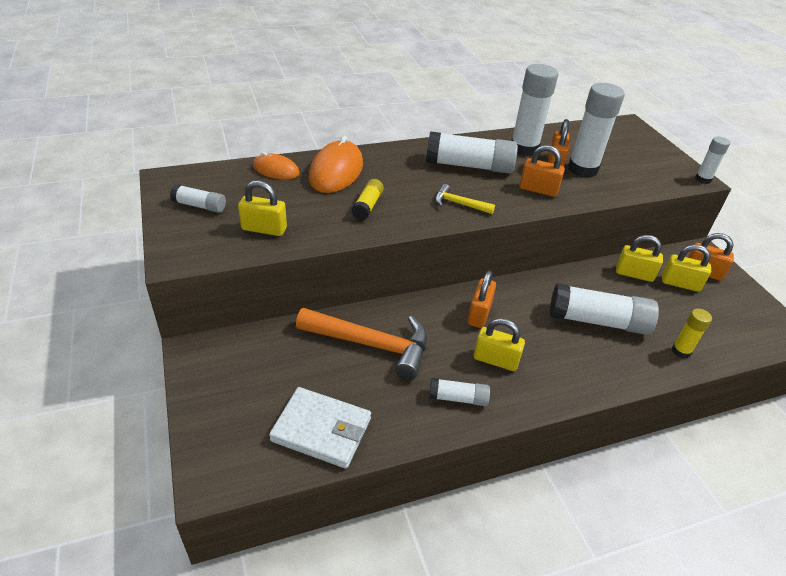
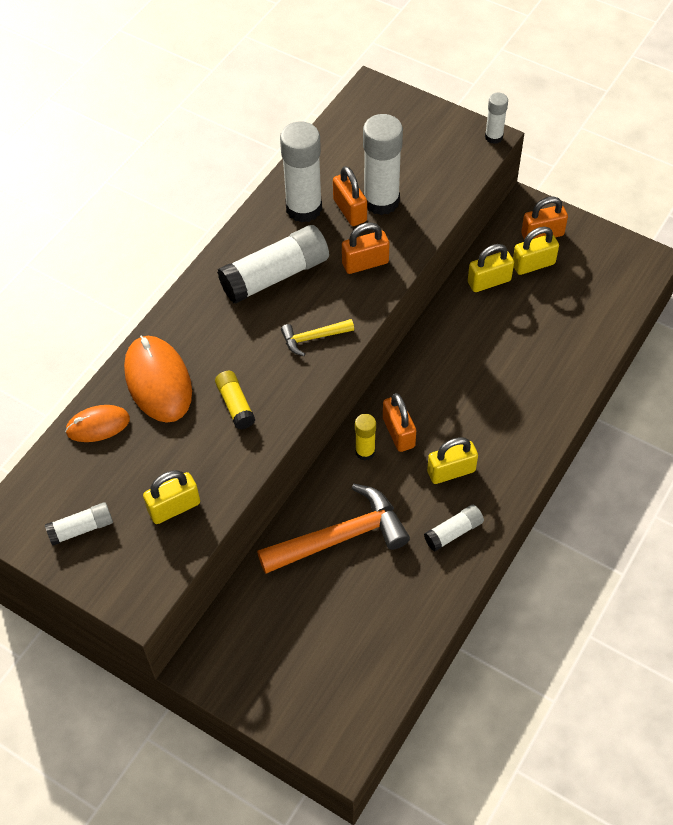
camera: 35 degrees left, 15 degrees up
(321, 430) = (379, 645): white wallet -> none
(598, 321) = (498, 363): white glue stick -> none
(681, 351) = (581, 347): yellow glue stick -> yellow glue stick (365, 452)

